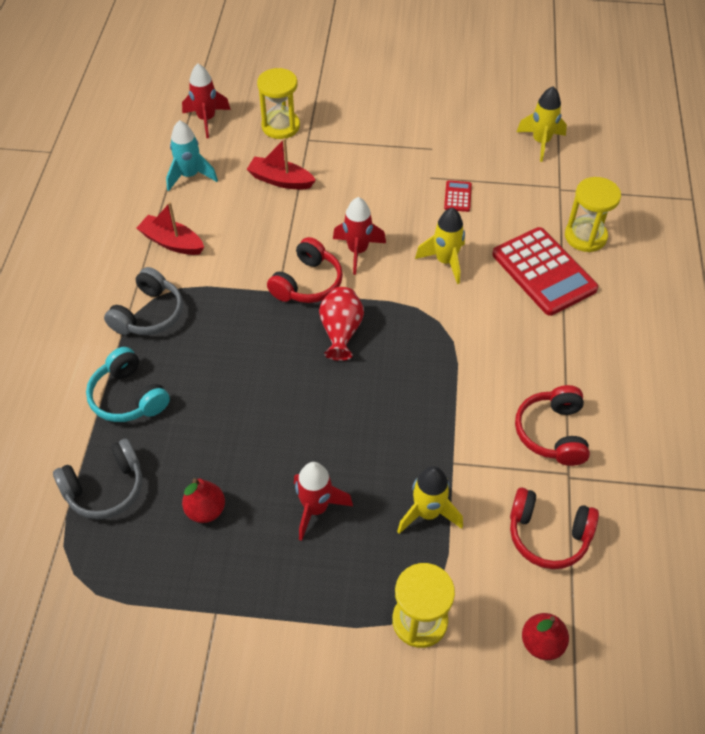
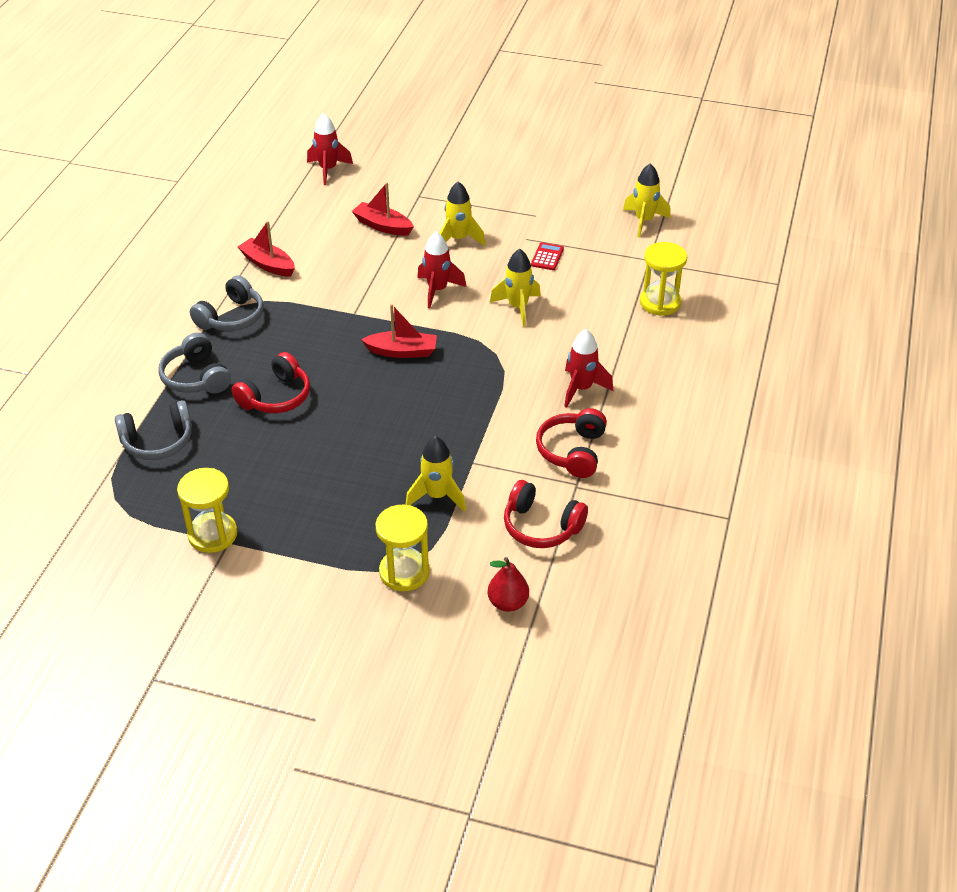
camera: 10 degrees right, 10 degrees down
(128, 397) = (196, 377): turquoise headphones -> grey headphones
(190, 176) = (299, 213): turquoise rocket -> none
(206, 510) = (240, 468): red pear -> none
(280, 126) = (396, 182): yellow hourglass -> yellow hourglass (213, 534)
(307, 283) = (383, 310): red headphones -> red headphones (276, 397)
(316, 508) = (338, 480): red rocket -> red rocket (581, 389)
(341, 332) = (402, 351): red vase -> red boat
(362, 187) = (458, 239): none -> yellow rocket
(544, 272) = (609, 326): red calculator -> none

